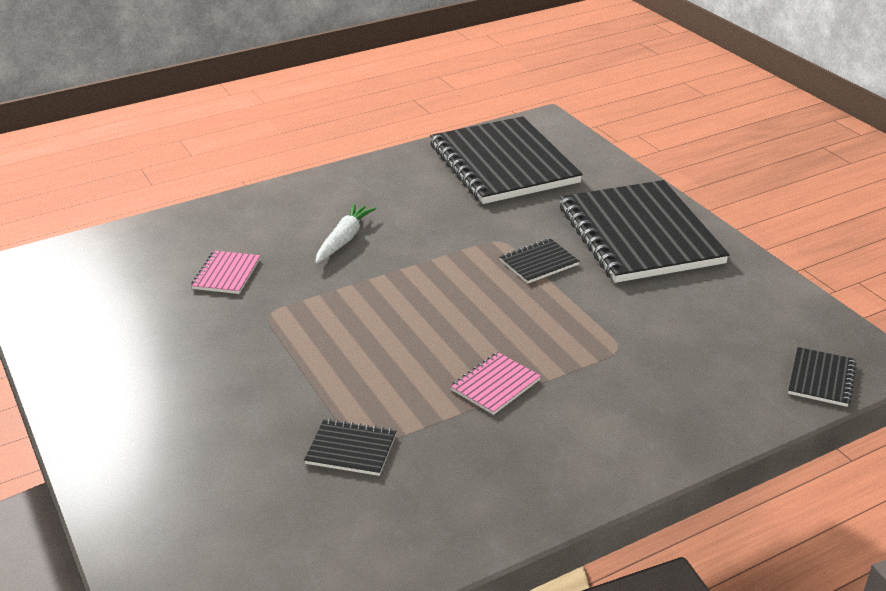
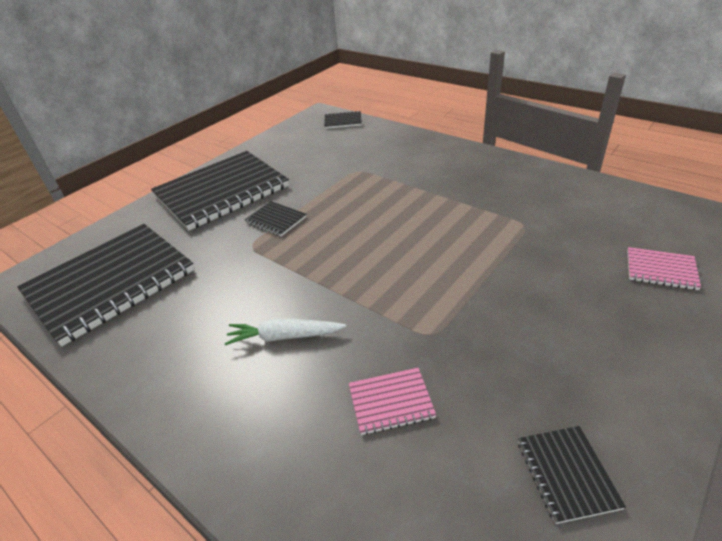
camera: 110 degrees left, 5 degrees up
(351, 449) = (533, 228): black notebook -> black notebook (567, 474)
(495, 385) = (424, 198): pink notebook -> pink notebook (661, 270)

